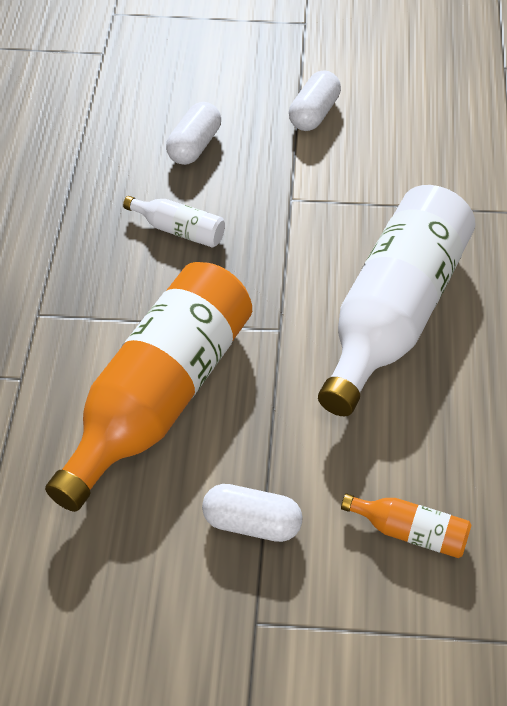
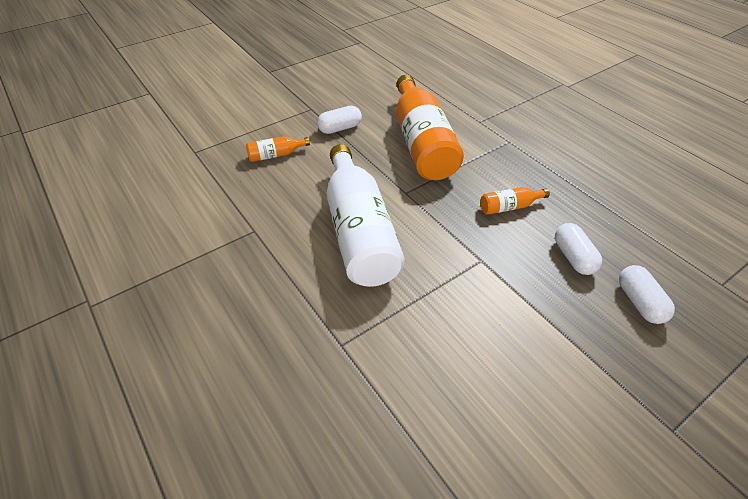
camera: 140 degrees right, 5 degrees down
(179, 230) = (509, 207): white bottle -> orange bottle
(314, 113) = (546, 333): white capsule -> white capsule (639, 302)

